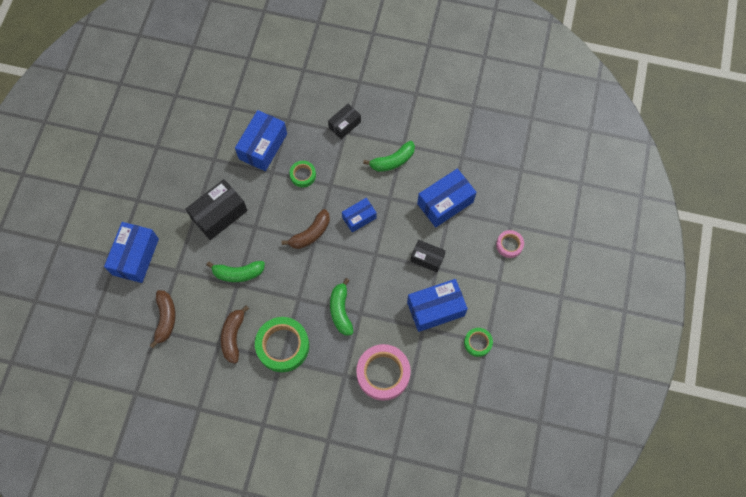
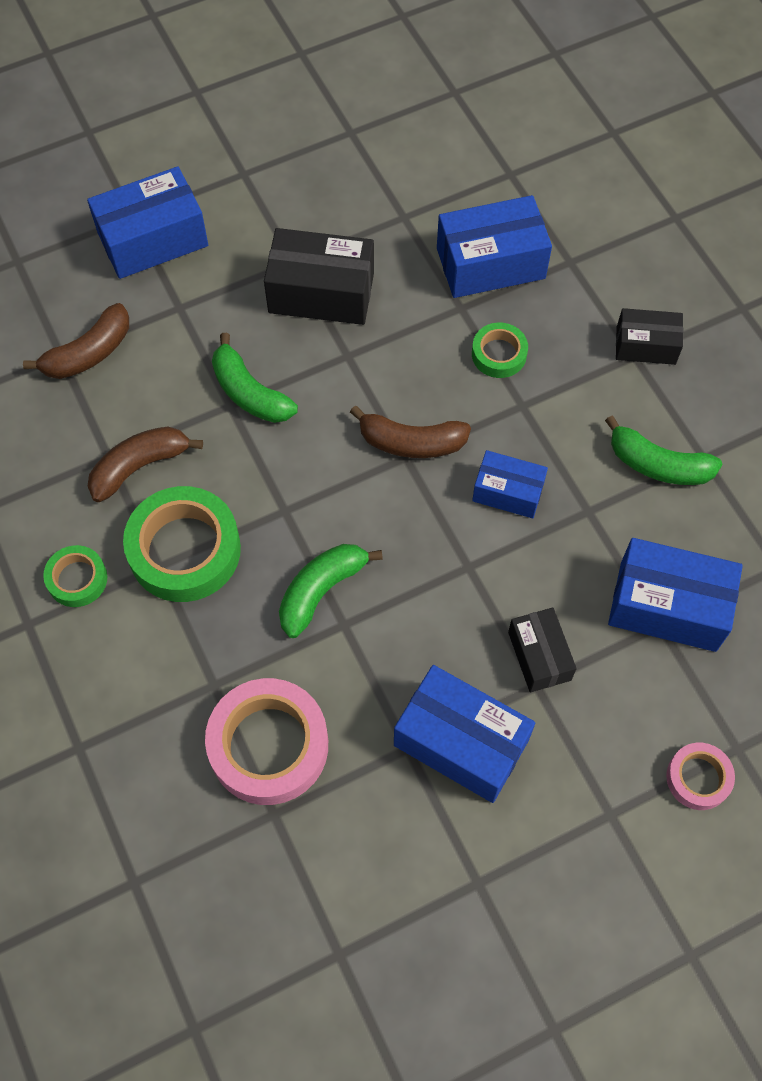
camera: 50 degrees right, 5 degrees down
(477, 343) = (463, 867): green tape -> green tape (77, 579)

